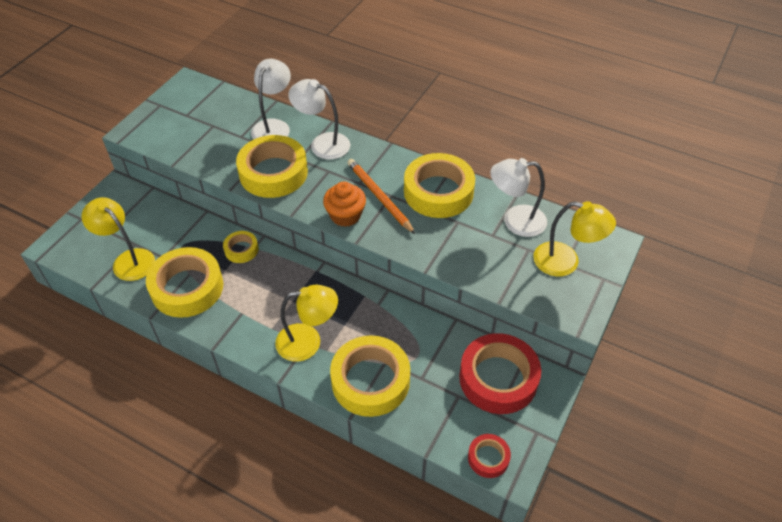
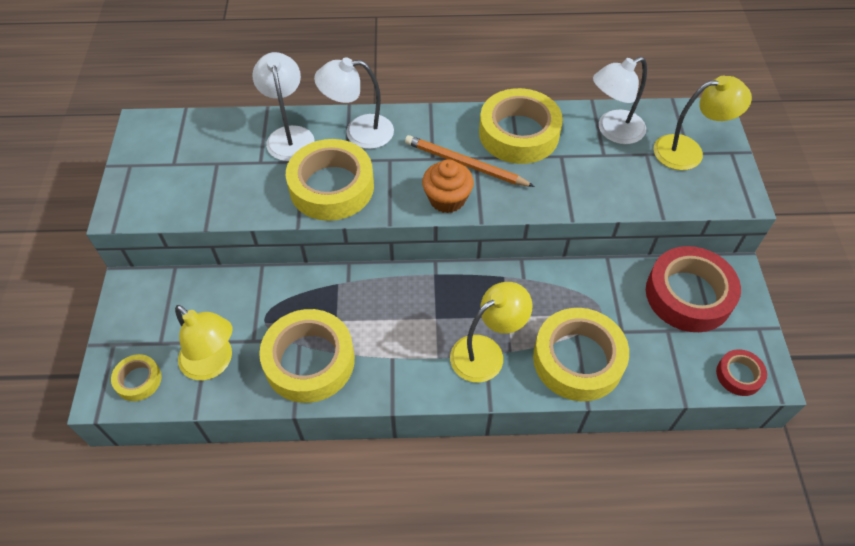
camera: 30 degrees left, 5 degrees up
(128, 260) = (213, 364): yellow lamp -> yellow lamp turned 150 degrees counterclockwise
(241, 249) = (336, 290): yellow tape -> yellow tape (138, 380)

